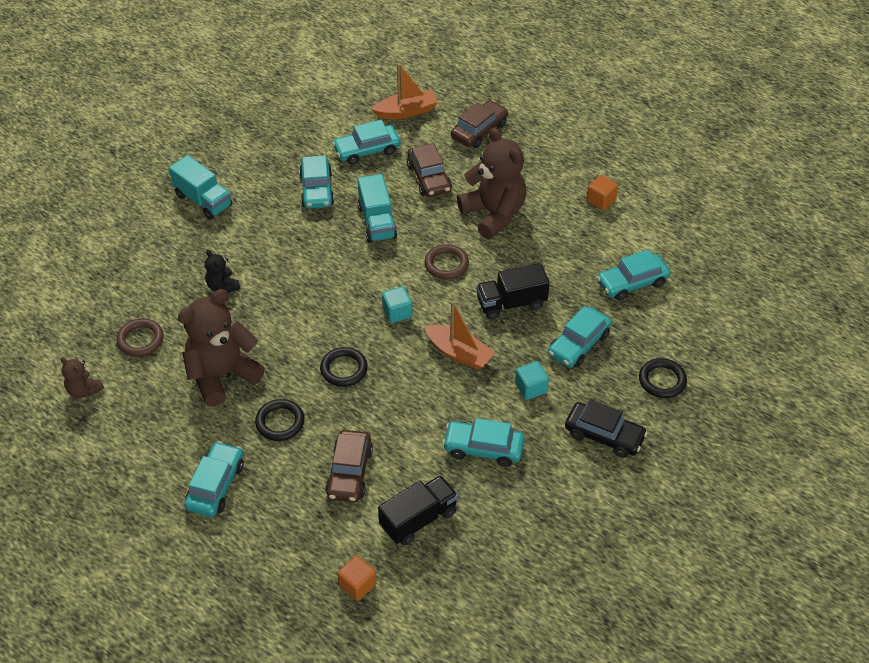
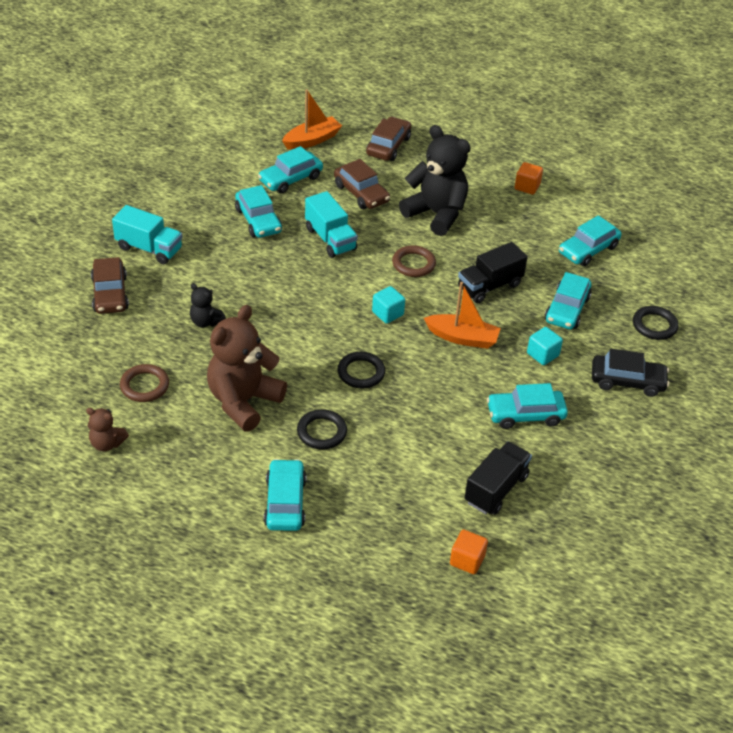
camera: 20 degrees left, 5 degrees down
(349, 472) = (411, 462): brown car -> brown car (110, 294)
(493, 214) = (436, 214): brown teddy bear -> black teddy bear

